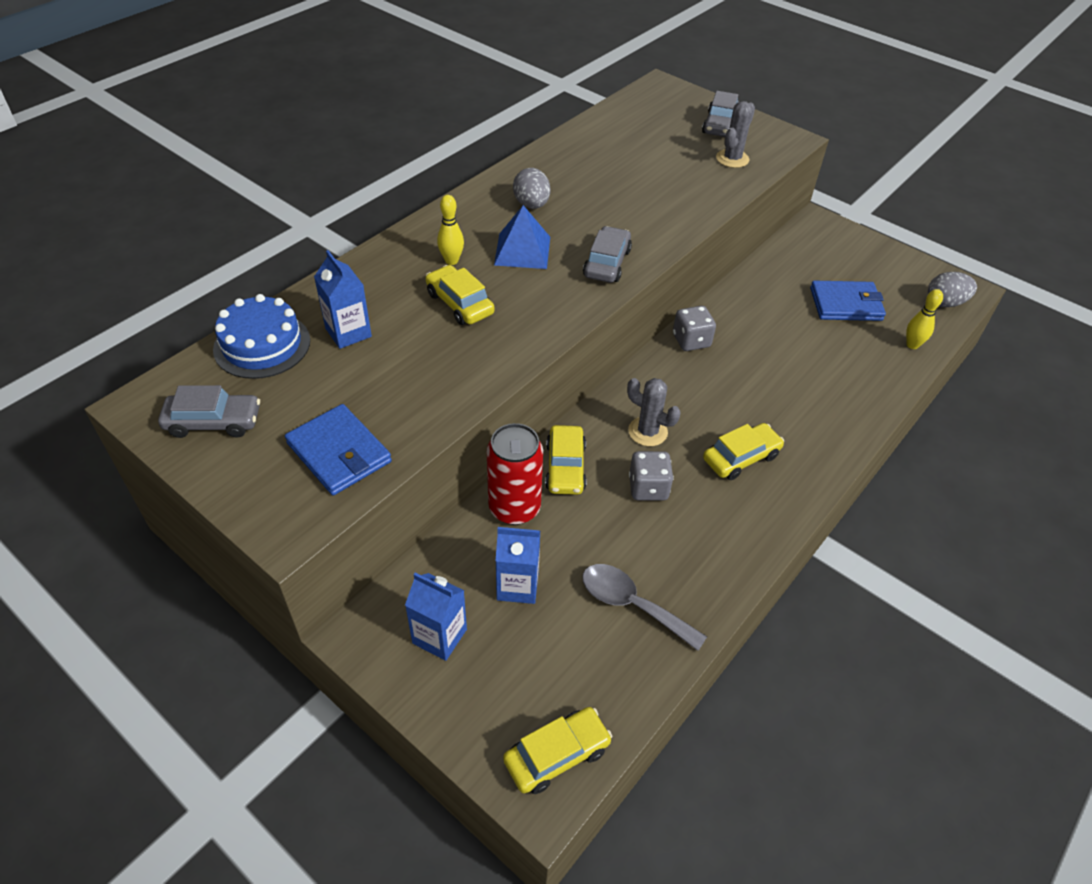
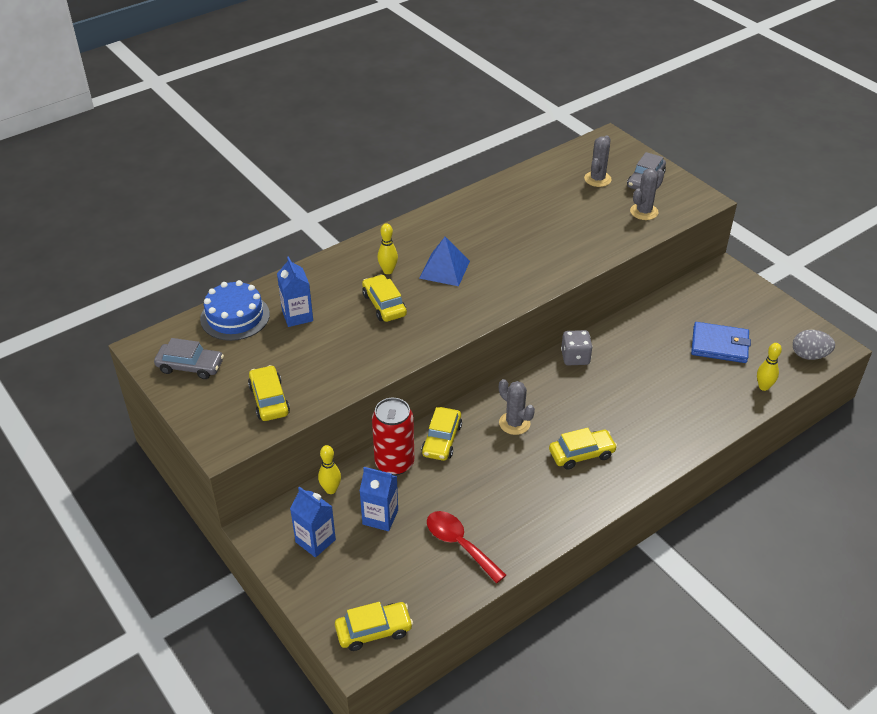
camera: 15 degrees right, 5 degrees down
(339, 452) = (269, 400): blue wallet -> yellow car
(441, 559) = (331, 489): none -> yellow bowling pin
(531, 205) = (464, 233): grey egg -> none
(607, 263) = (507, 287): grey car -> none
(632, 604) = (459, 544): grey spoon -> red spoon
(648, 488) = (500, 465): grey dice -> none
(666, 129) = (597, 179): none -> grey cactus

